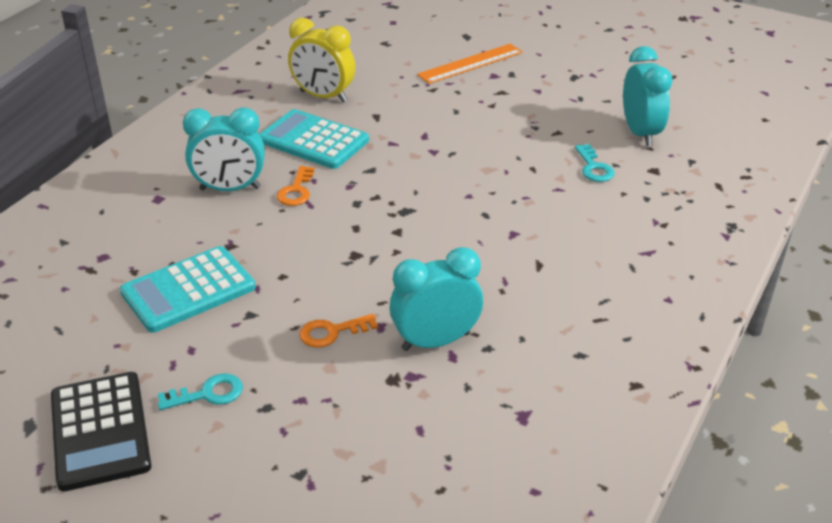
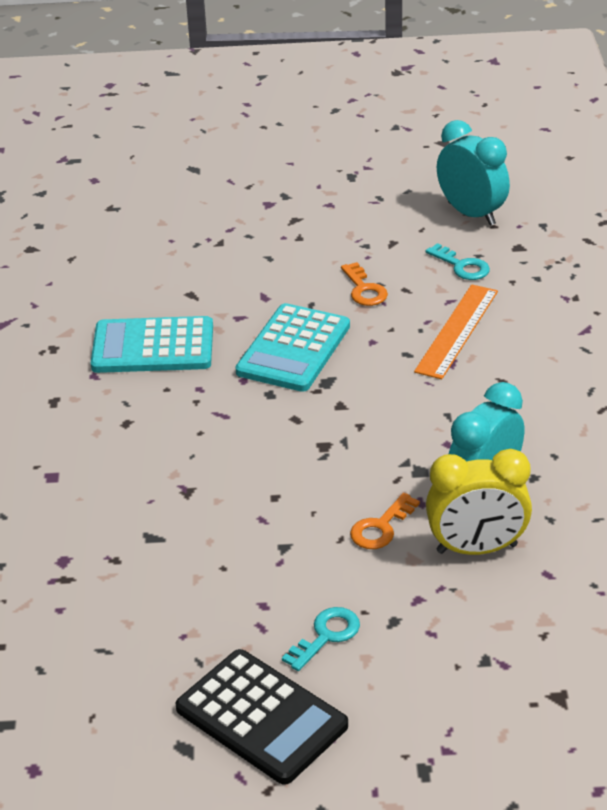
camera: 30 degrees left, 0 degrees up
(188, 290) = (195, 552): turquoise calculator -> turquoise calculator (293, 349)
(230, 189) = (120, 433): turquoise clock -> none
(296, 190) = (194, 406): orange key -> orange key (364, 289)
(323, 96) = (110, 294): yellow clock -> yellow clock (477, 549)
(470, 64) = (231, 199): orange ruler -> orange ruler (457, 331)

